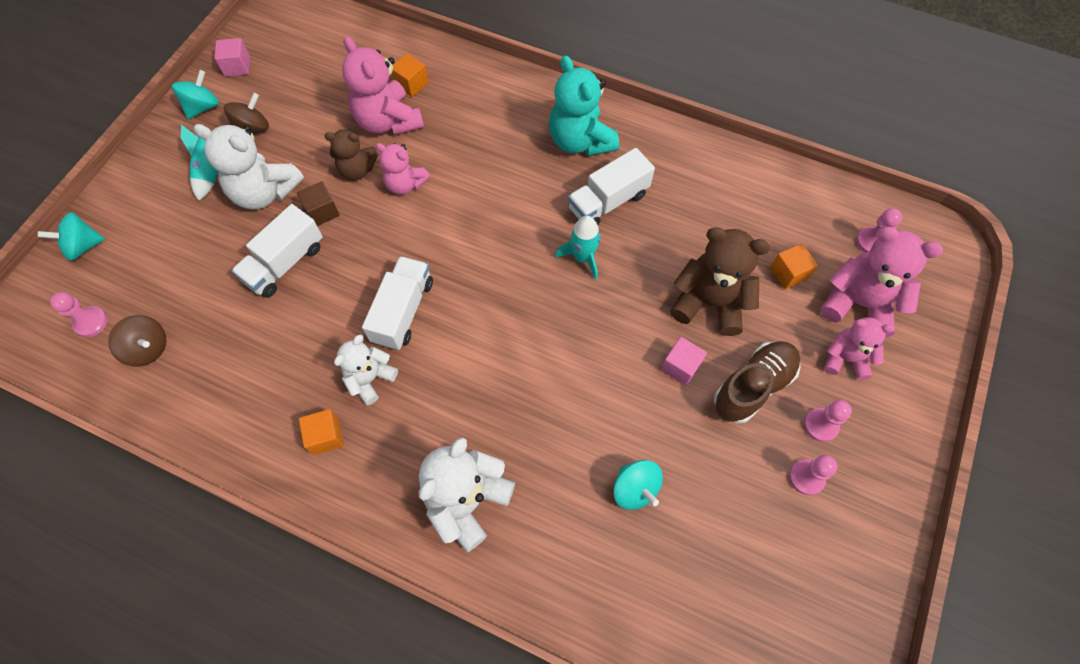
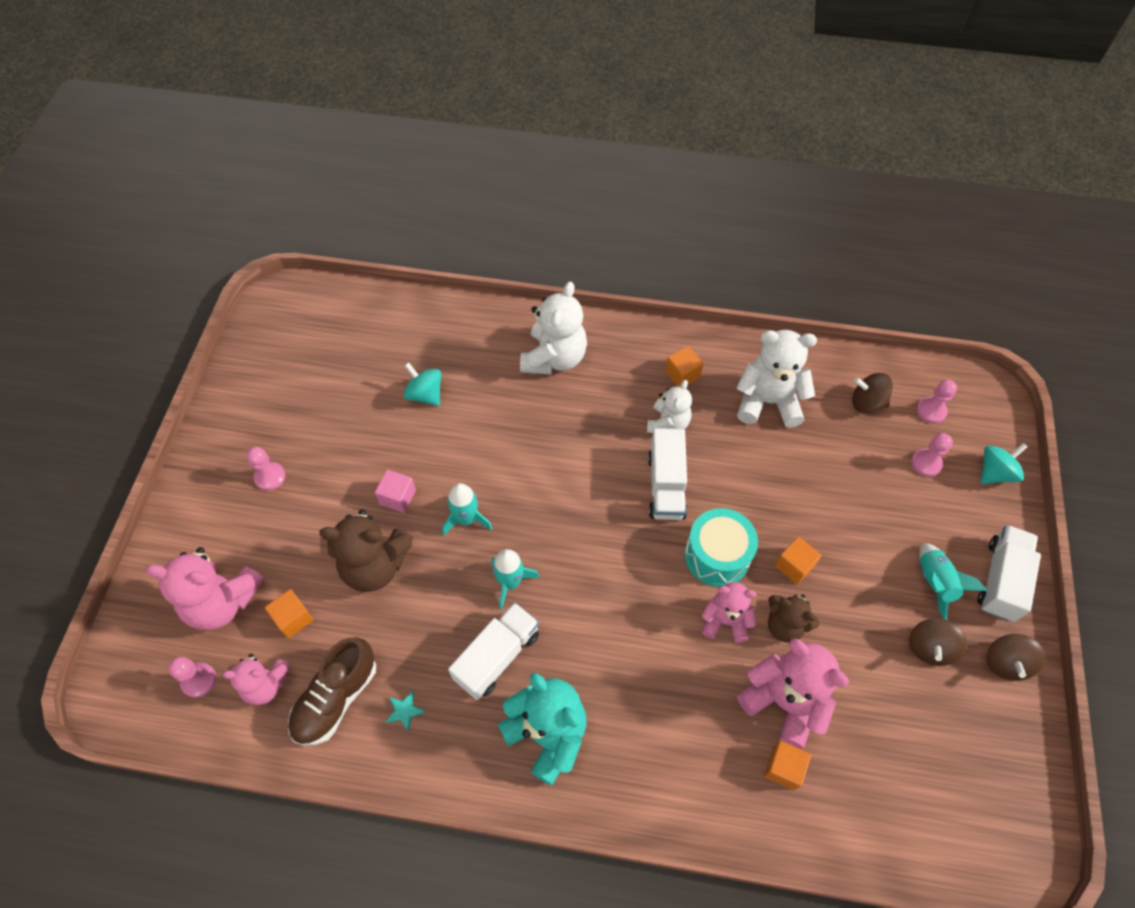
camera: 165 degrees right, 5 degrees down
(203, 107) = (1005, 662): turquoise spinning top -> brown spinning top
(237, 66) = (1010, 736): pink cube -> none
(265, 192) = (865, 572): white teddy bear -> white teddy bear (768, 402)
(285, 263) = (799, 503): white truck -> white truck (1000, 580)
(322, 212) = (794, 566): brown cube -> orange cube
(357, 170) = (785, 625): brown teddy bear -> brown teddy bear turned 135 degrees counterclockwise
(386, 236) = (717, 556): none -> turquoise drum
(613, 326) = (466, 519): none -> turquoise rocket
(692, 181) = (404, 711): none -> turquoise star
(753, 386) = (330, 495): brown shoe -> brown shoe (336, 698)
(806, 477) = (285, 433): pink pawn -> pink pawn (926, 463)
(845, 359) = (242, 541): pink teddy bear -> pink teddy bear (266, 684)

